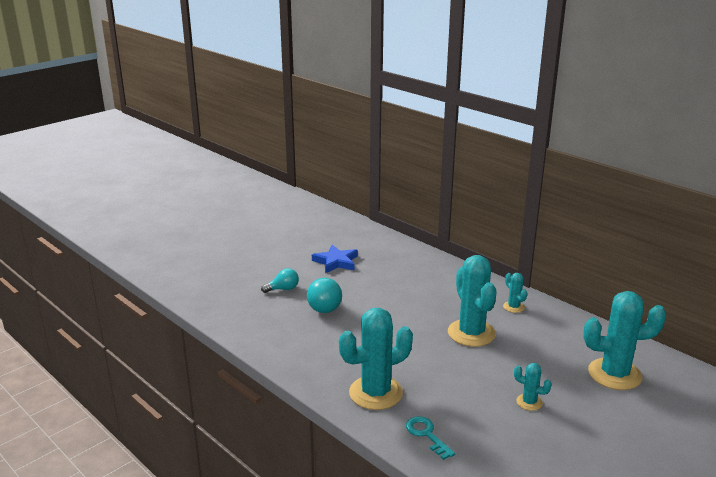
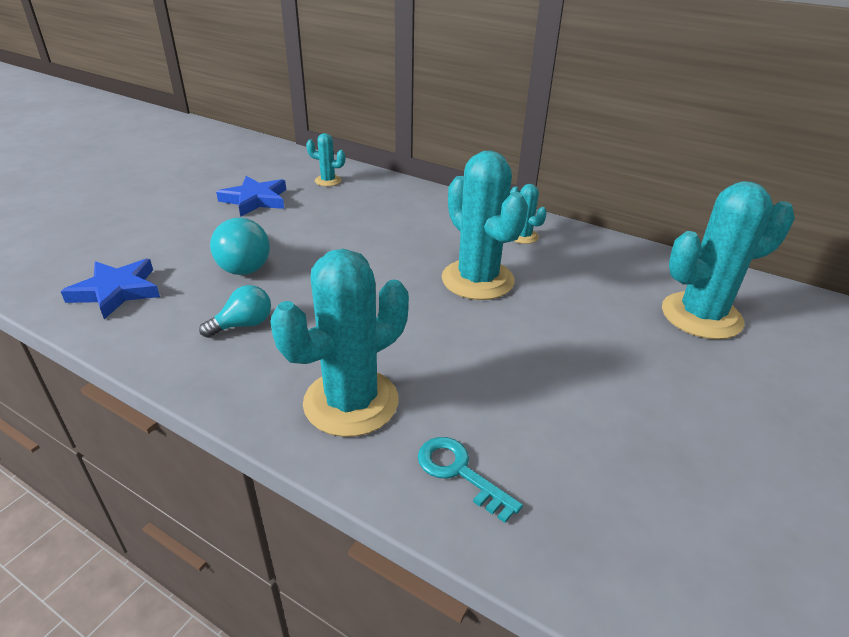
camera: 15 degrees left, 10 degrees up
(249, 314) = (117, 291): none -> blue star
(283, 289) = (174, 245): turquoise light bulb -> turquoise light bulb (243, 325)
(529, 402) = (604, 380): turquoise cactus -> turquoise cactus (328, 181)

